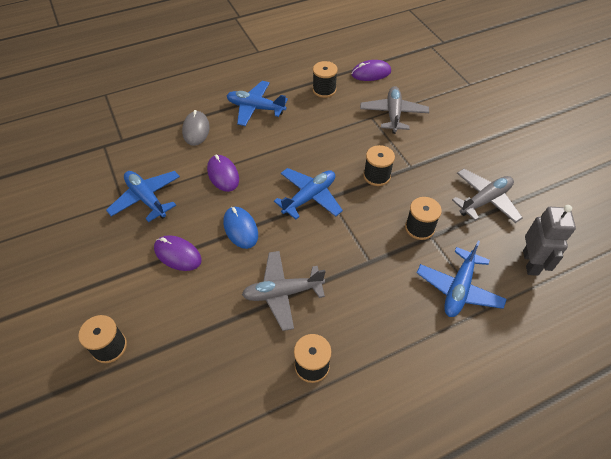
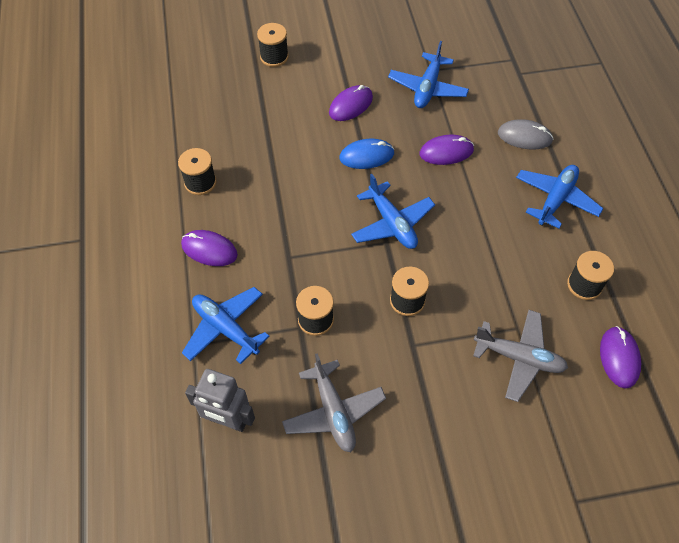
camera: 105 degrees right, 5 degrees up
(146, 199) = (427, 88): blue plane -> blue plane turned 135 degrees clockwise
(282, 293) = (279, 176): grey plane -> none
(388, 328) = (209, 250): none -> purple mouse

